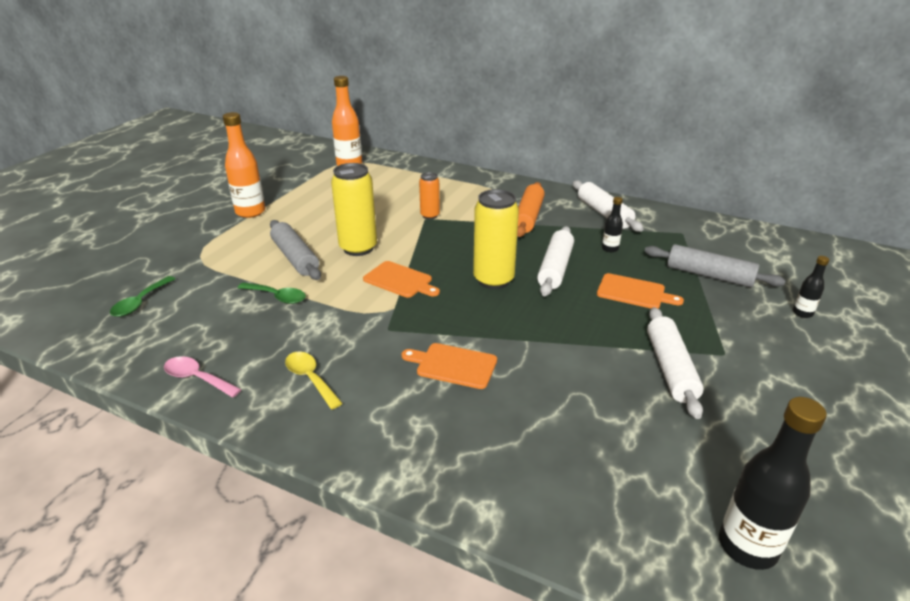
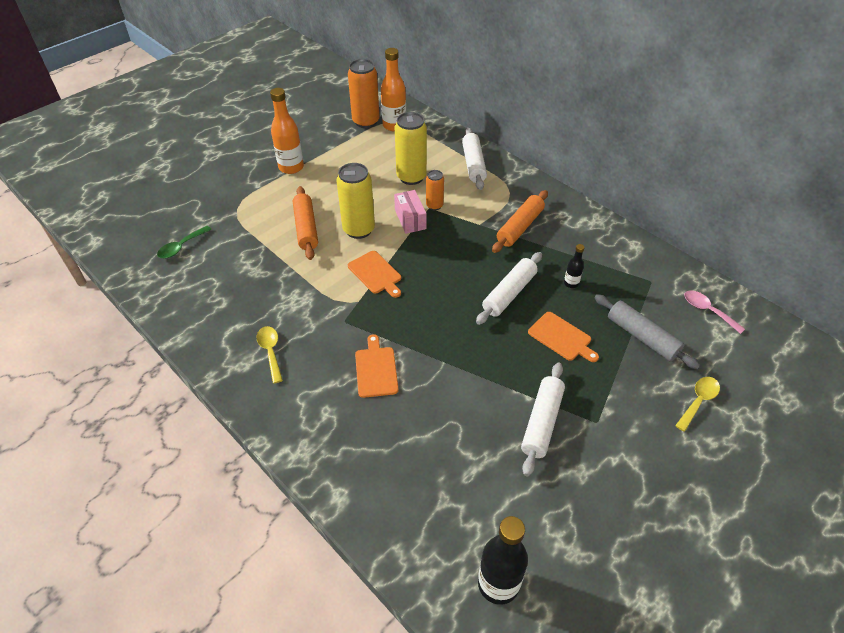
camera: 20 degrees right, 15 degrees up
(197, 378) = (197, 329): pink spoon -> pink spoon (707, 311)
(277, 297) = (277, 266): green spoon -> none
(295, 258) = (306, 228): grey rolling pin -> orange rolling pin
(317, 166) = (366, 122): none -> orange can
(411, 230) = (410, 219): none -> pink box
(453, 365) = (376, 369): orange cutting board -> orange cutting board turned 45 degrees clockwise
(493, 280) = (450, 293): yellow can -> yellow can (411, 177)
(604, 213) = (592, 239): white rolling pin -> white rolling pin (473, 164)
(802, 313) = (698, 401): black bottle -> yellow spoon

